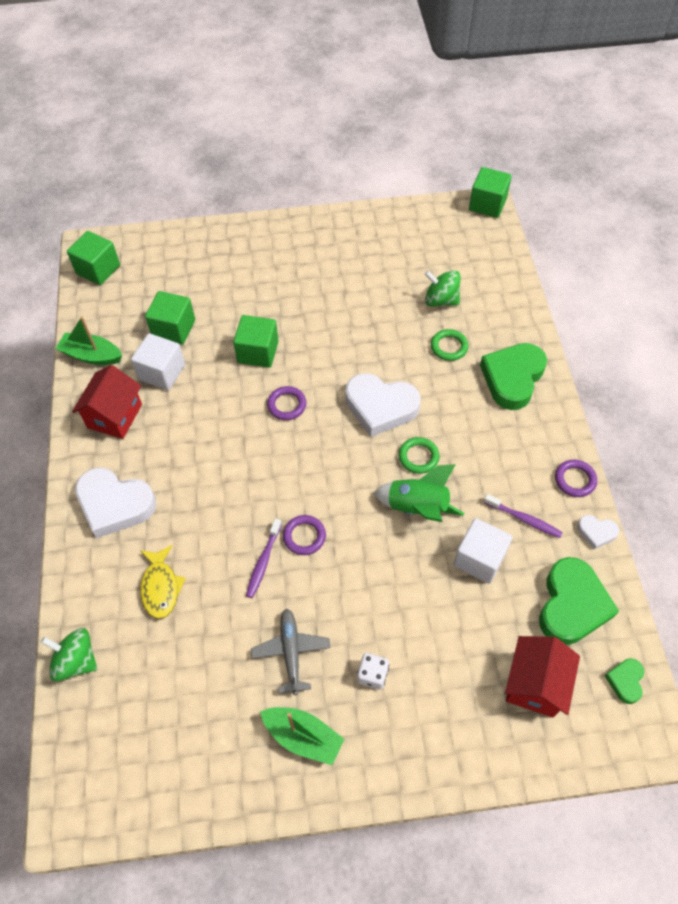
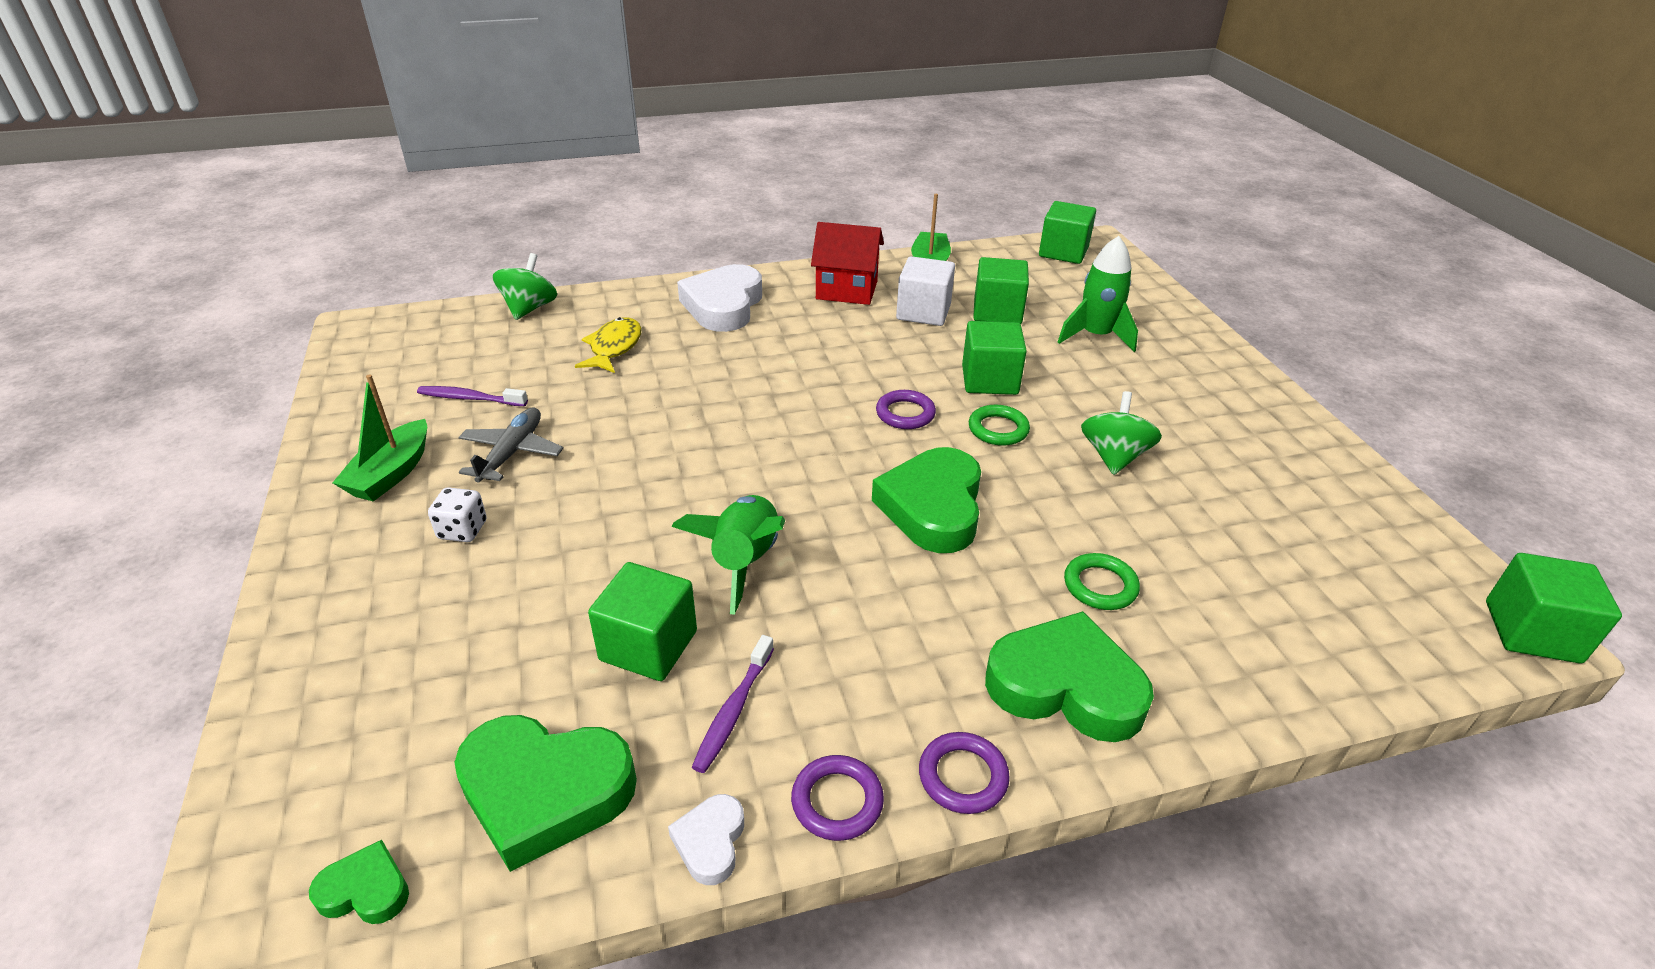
camera: 80 degrees right, 20 degrees down
(161, 587) = (614, 347): yellow fish -> yellow fish turned 120 degrees clockwise
(218, 283) = (1096, 336): none -> green rocket
(263, 561) = (647, 418): purple toothbrush -> purple toothbrush (470, 398)
(291, 652) = (512, 453): grey plane -> grey plane turned 60 degrees counterclockwise
(304, 536) = (686, 449): purple ring -> purple ring (963, 776)
(380, 407) = (933, 507): white heart -> green heart
(418, 457) = (844, 557): green ring -> green ring (998, 429)
(441, 300) = (1208, 569): green spinning top -> green spinning top (1114, 457)
(479, 559) = (648, 645): white cube -> green cube
(535, 684) = (398, 731): red house -> none

